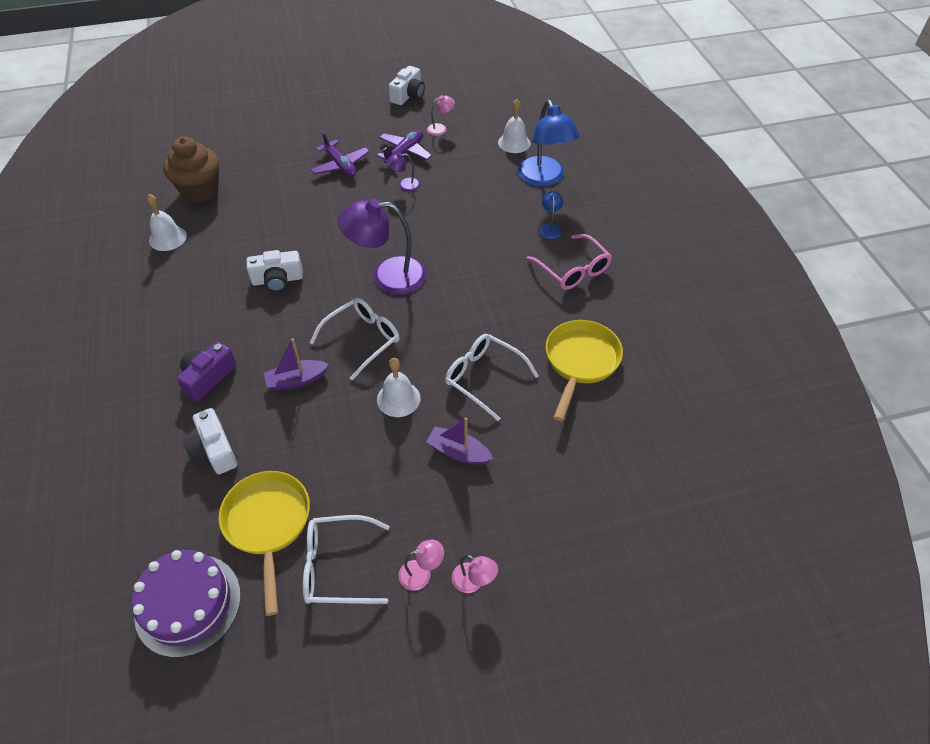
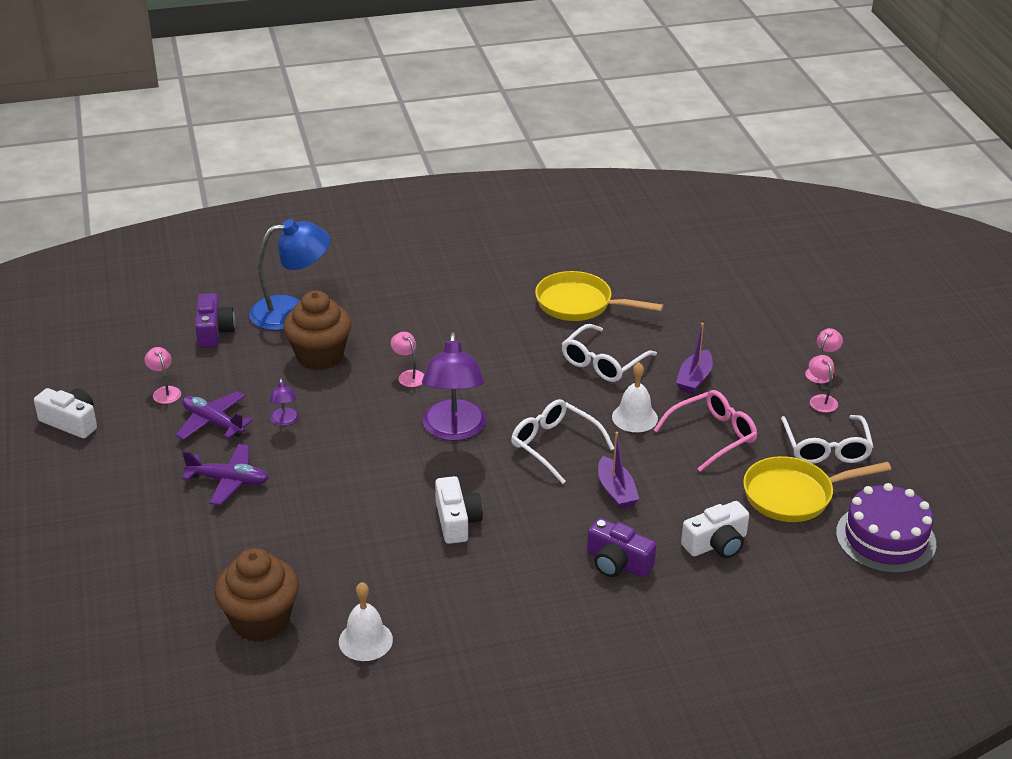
camera: 90 degrees left, 15 degrees down
(340, 165) = (229, 481): purple plane -> purple plane turned 45 degrees clockwise
(461, 247) = (409, 375): none -> pink lamp
(485, 197) = (320, 356): none -> brown cupcake
(514, 143) = (214, 331): white bell -> purple camera
(550, 228) = (382, 312): blue lamp -> none
(573, 270) = (451, 301): pink glasses -> pink glasses (712, 436)

